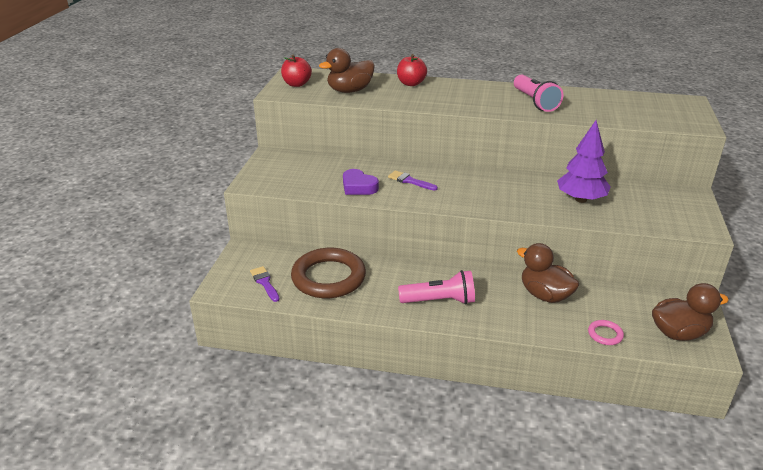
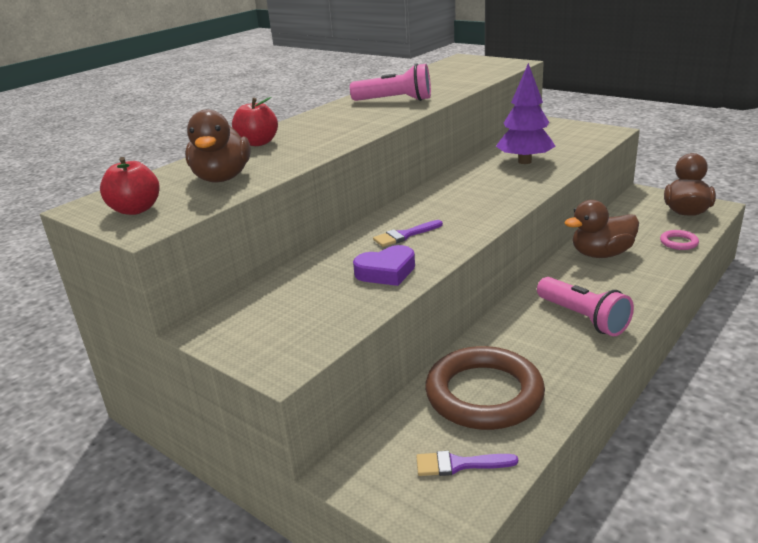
camera: 60 degrees left, 5 degrees down
(439, 301) = (583, 318): pink flashlight -> pink flashlight turned 120 degrees clockwise

